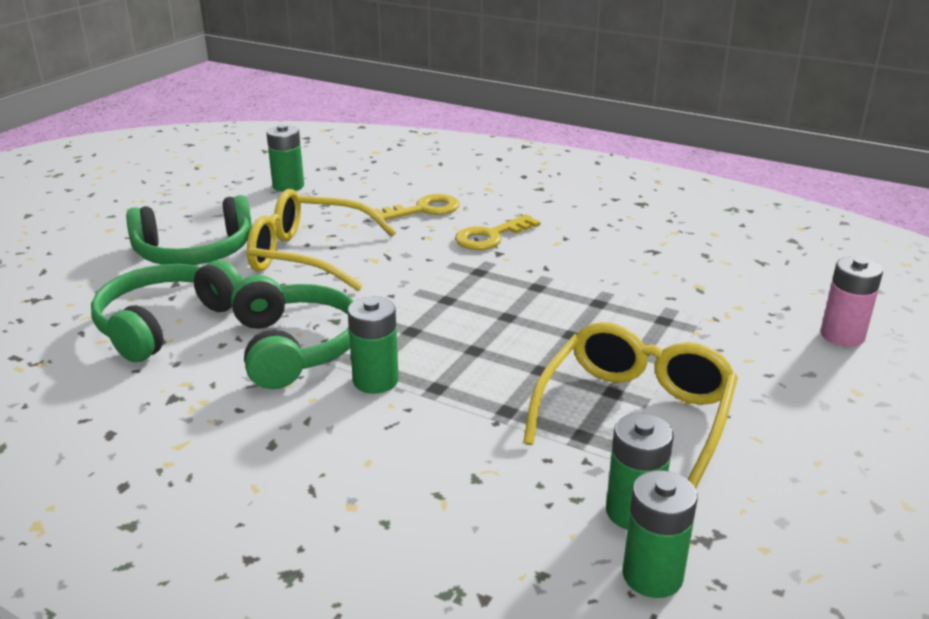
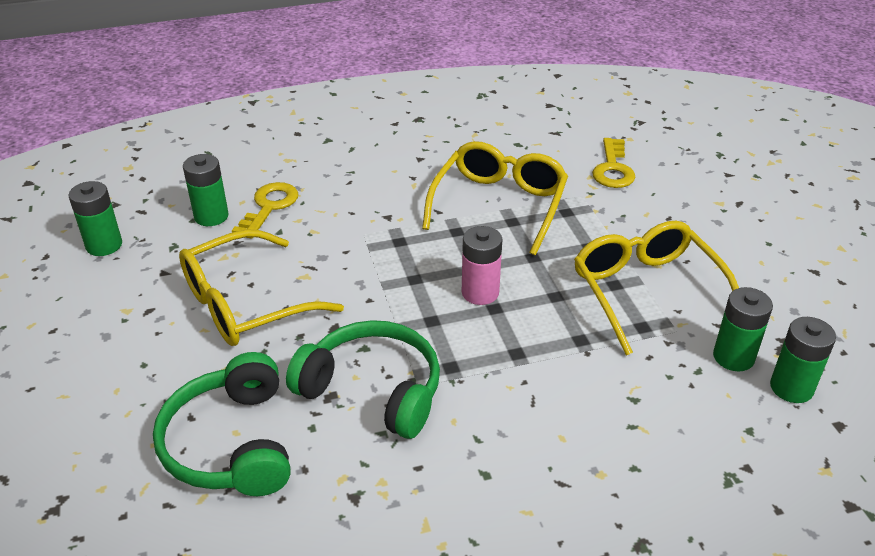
camera: 45 degrees left, 10 degrees up
(195, 252) = (133, 362): green headphones -> none
(375, 381) = (472, 376): green battery -> green battery (211, 216)
(490, 236) = (360, 205): yellow key -> yellow key (612, 169)
(605, 287) = (498, 206): none -> yellow glasses
(842, 335) = (666, 166): pink battery -> pink battery (480, 293)

